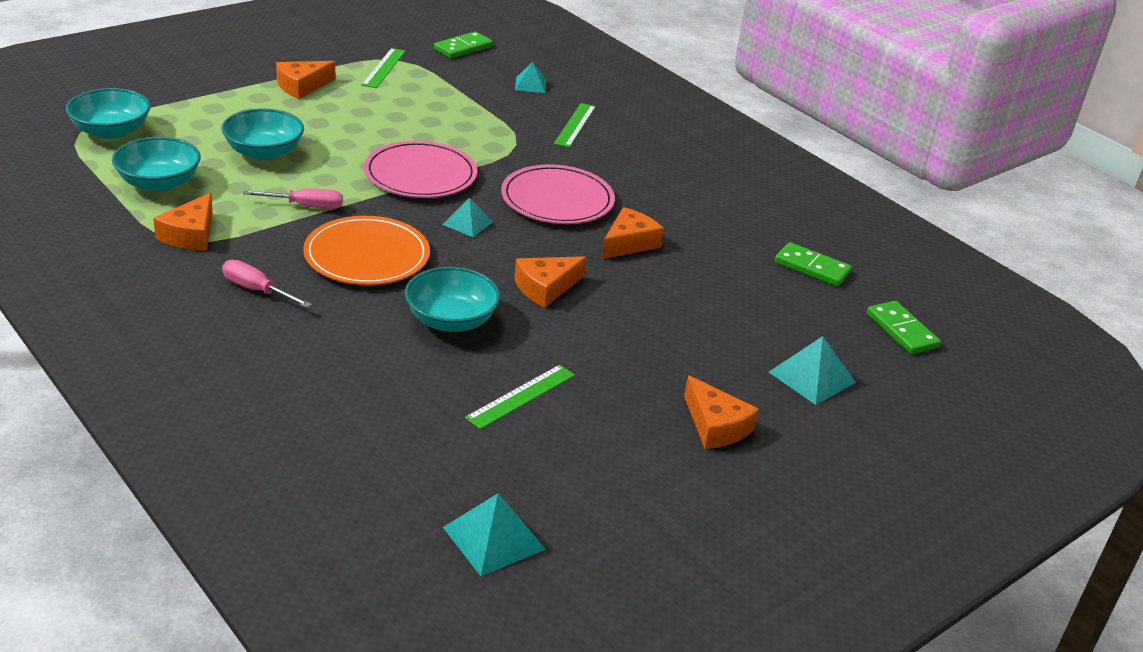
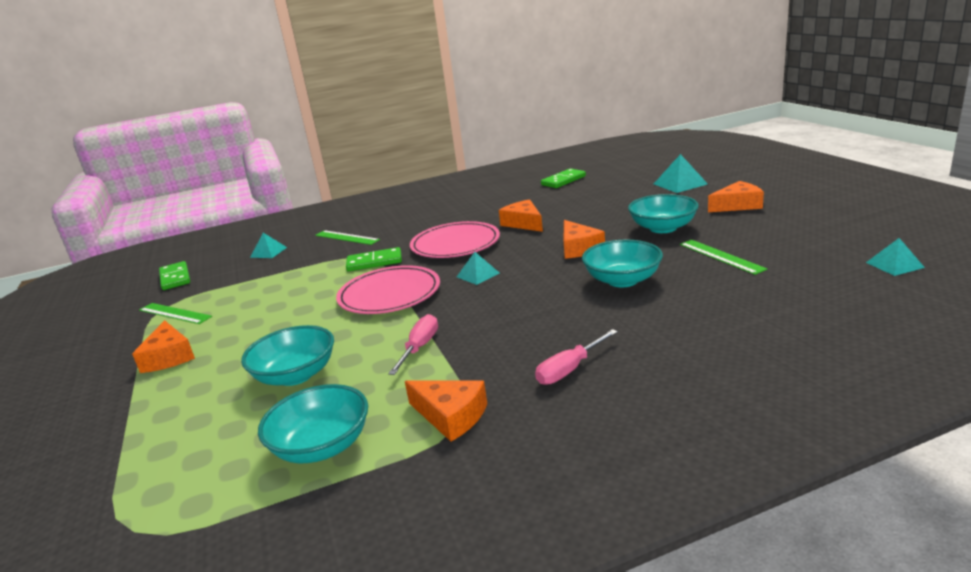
camera: 65 degrees left, 10 degrees down
(111, 131) = (157, 498): turquoise bowl -> turquoise bowl (663, 228)
(367, 256) = (518, 315): orange plate -> none
(494, 538) = (894, 265): turquoise pyramid -> turquoise pyramid, size x0.66
(902, 330) = (631, 165): green domino -> green domino (374, 262)

